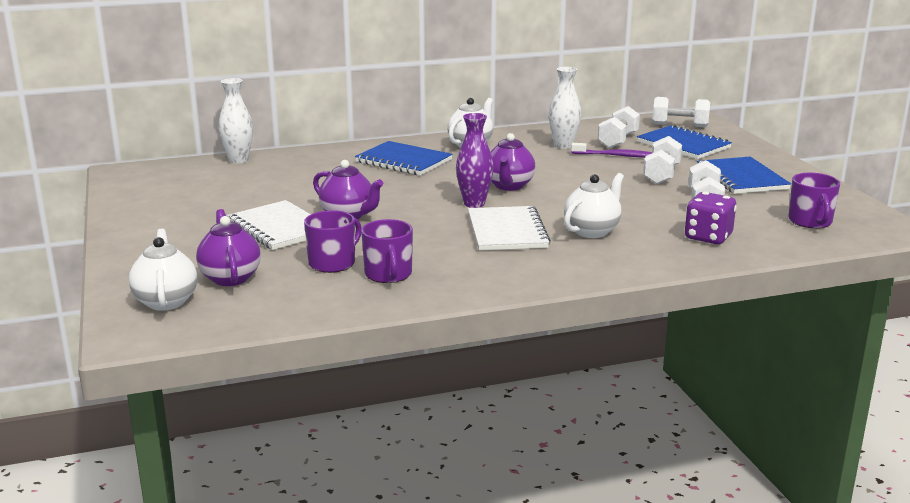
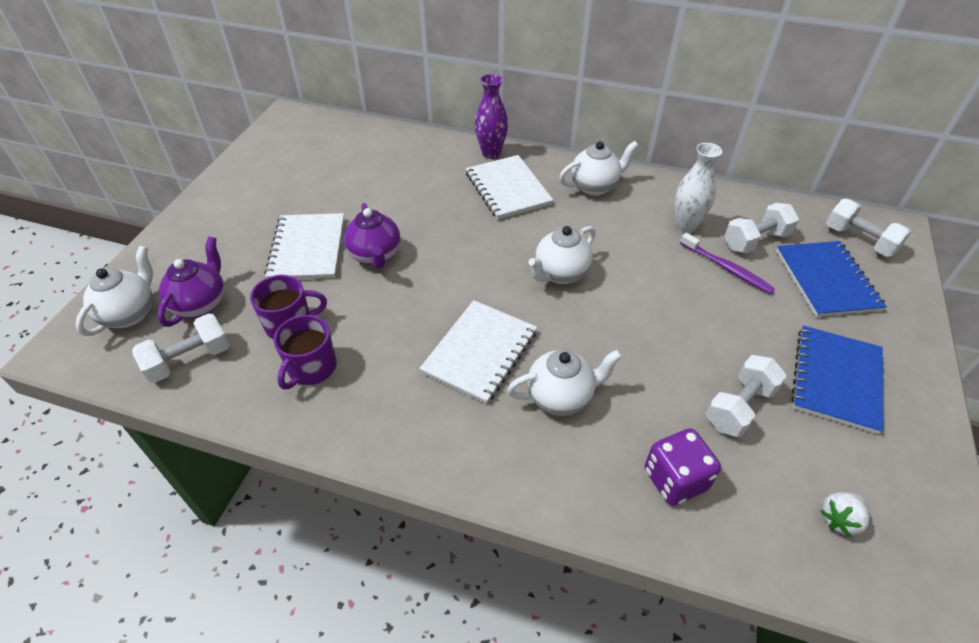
camera: 35 degrees right, 25 degrees up
(238, 160) = (381, 133): white vase -> none
(403, 161) = (508, 189): blue notebook -> white notebook
(474, 204) = (498, 289): purple vase -> purple vase (491, 153)
(509, 186) = (560, 274): purple teapot -> white teapot
(661, 175) = (742, 327): white dumbbell -> white dumbbell (189, 360)
(810, 221) = (839, 519): purple mug -> white strawberry

